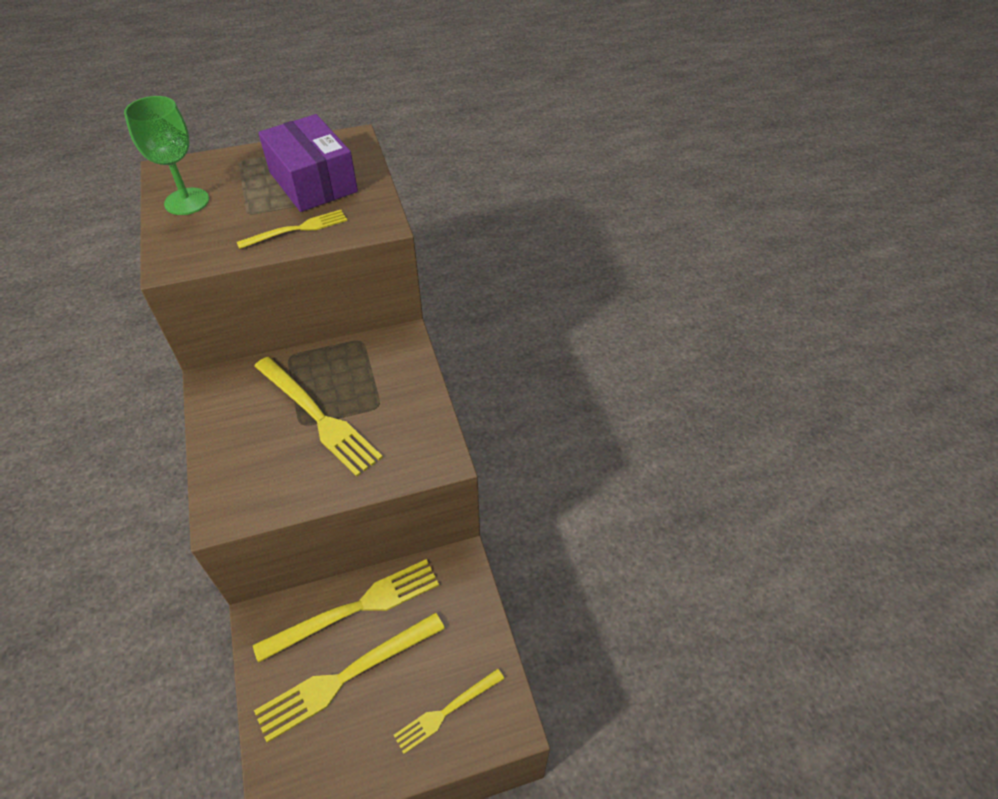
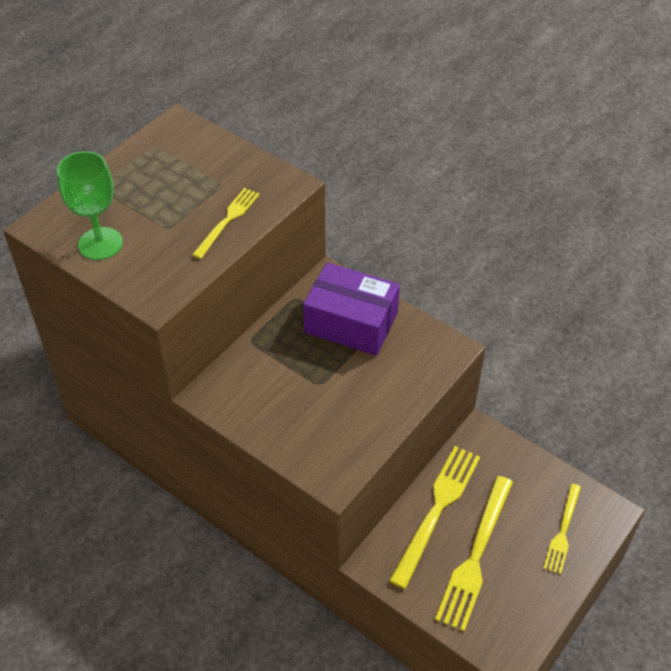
camera: 35 degrees left, 0 degrees up
(313, 182) = (190, 176): purple box -> purple box (351, 322)
(317, 417) = (327, 371): yellow fork -> none

